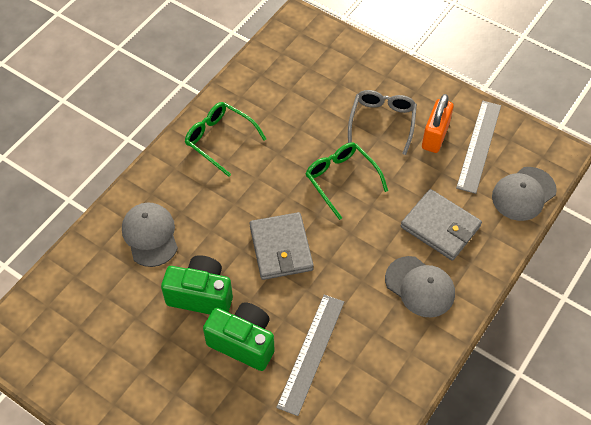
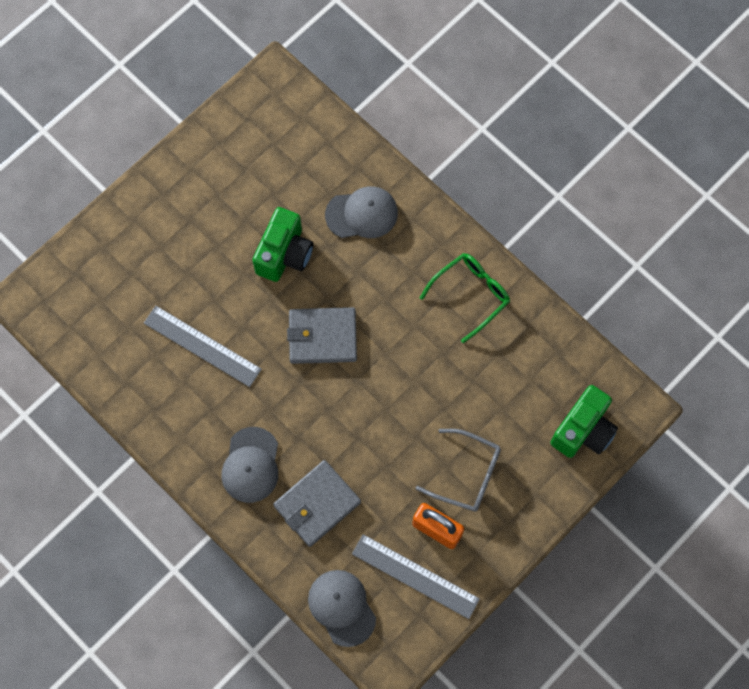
camera: 100 degrees right, 15 degrees up
(243, 342) = (226, 286): green camera -> green camera (583, 430)
(341, 180) = (395, 413): green glasses -> none
(420, 287) = (251, 465): grey cap -> grey cap turned 45 degrees counterclockwise

